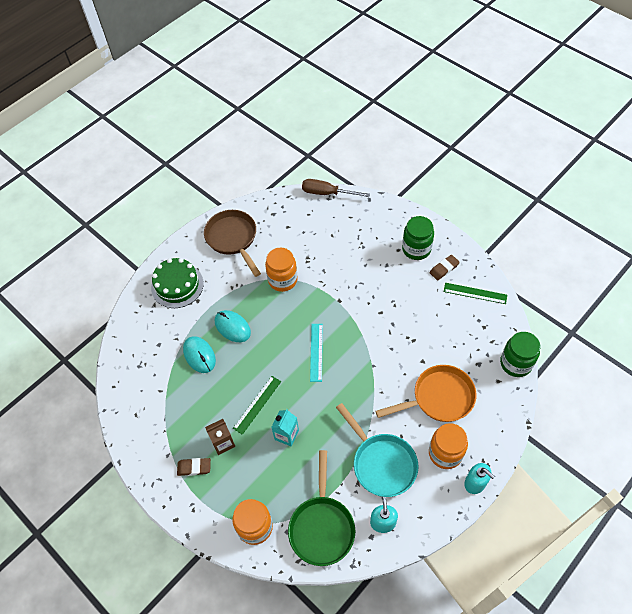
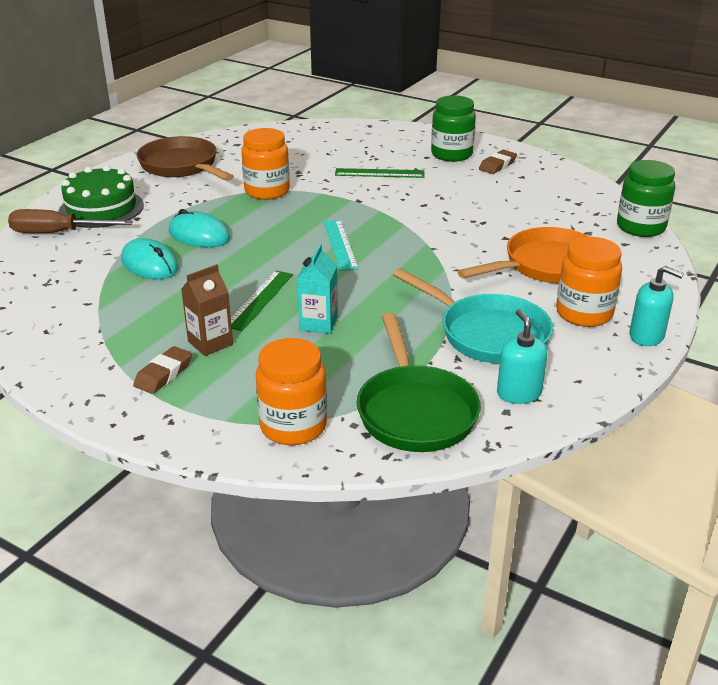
camera: 15 degrees left, 25 degrees down
(194, 467) = (163, 374): brown eraser -> brown eraser turned 45 degrees counterclockwise
(327, 193) = (309, 125): brown screwdriver -> brown screwdriver (57, 233)
(475, 293) = (550, 179): green ruler -> green ruler (379, 173)

